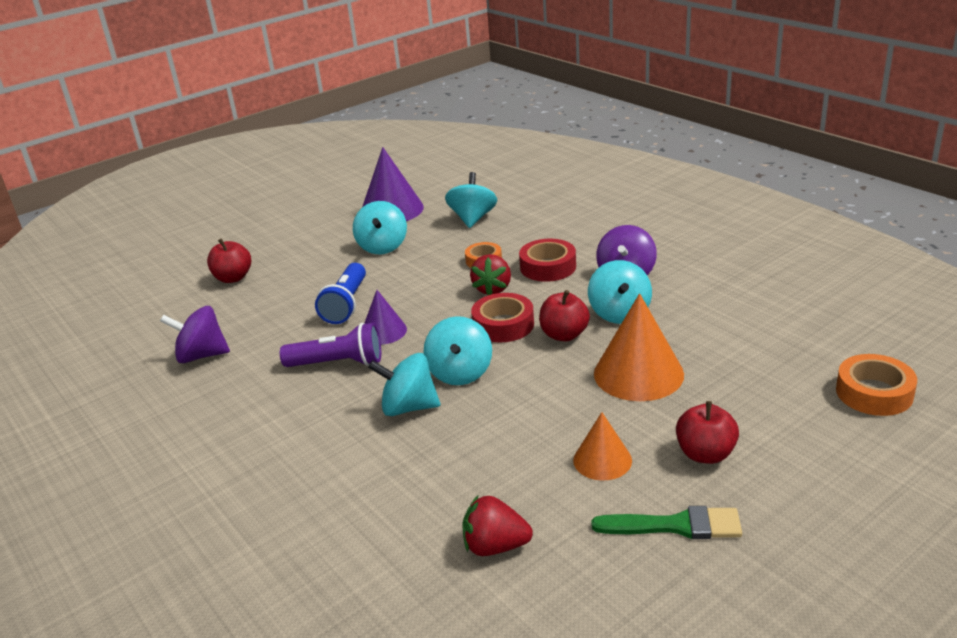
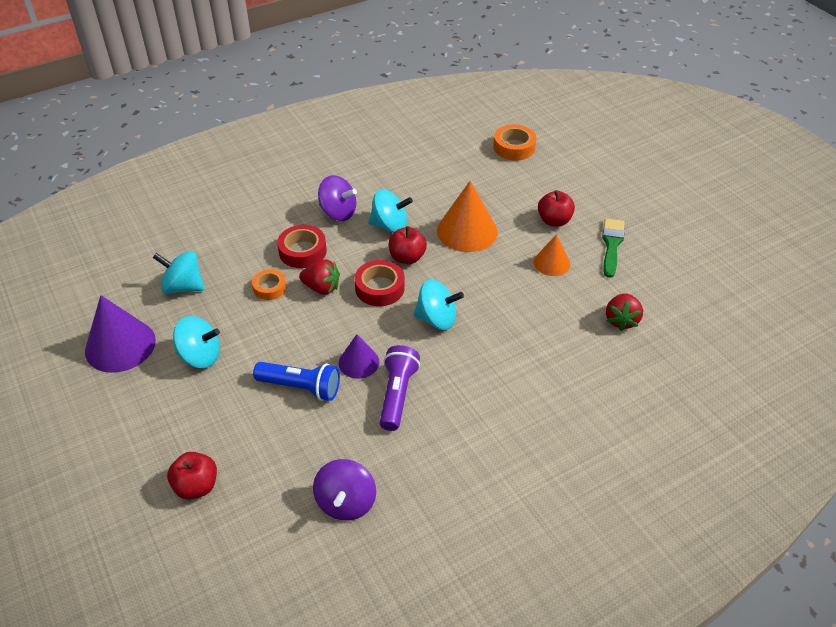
camera: 85 degrees left, 15 degrees up
(408, 407) = (472, 352): turquoise spinning top -> none

